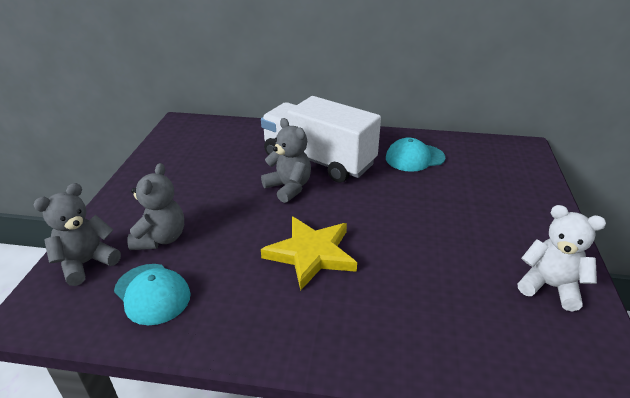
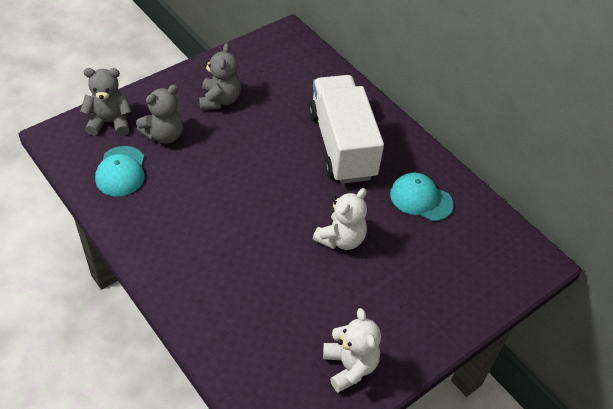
camera: 40 degrees right, 15 degrees up
(288, 188) = (287, 154): grey teddy bear -> grey teddy bear (220, 100)
(311, 254) = (234, 217): yellow star -> none
(407, 212) = (341, 239): none -> white teddy bear

